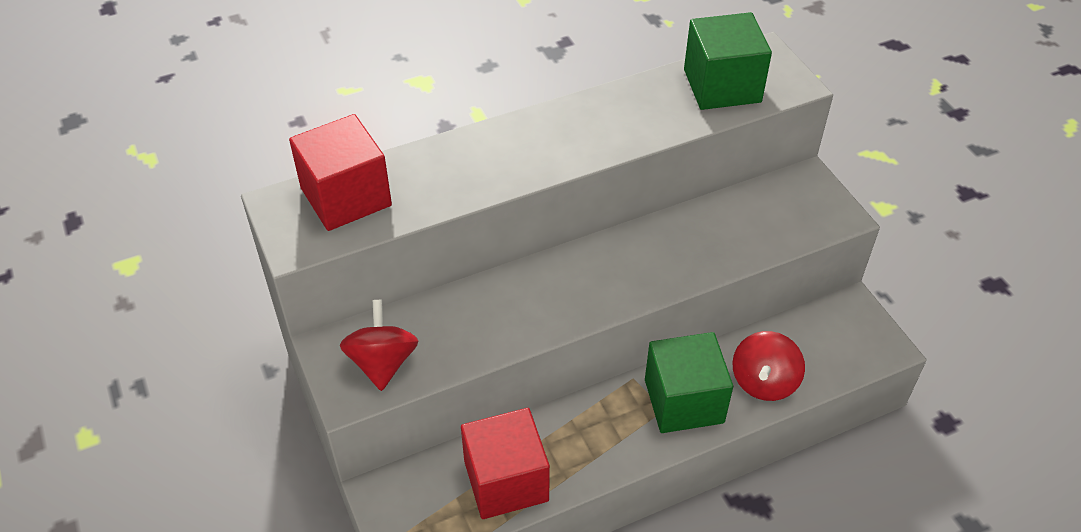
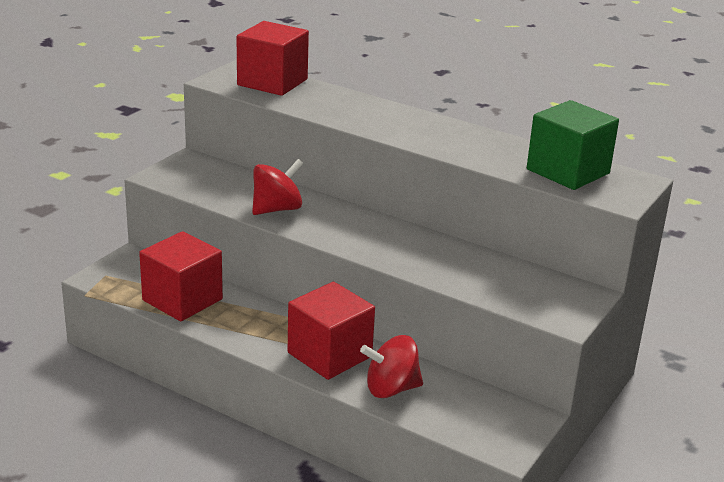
camera: 55 degrees right, 20 degrees down
(382, 363) = (194, 178): red spinning top -> red spinning top (277, 209)
(684, 401) = (329, 355): green cube -> red cube

